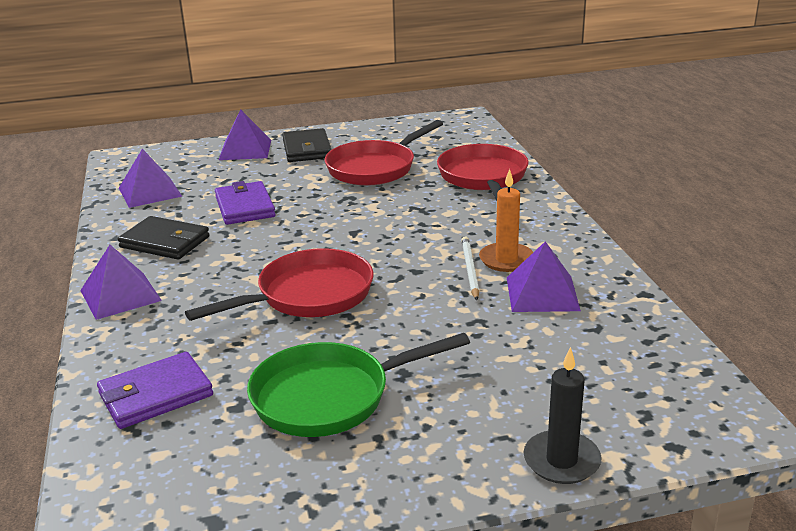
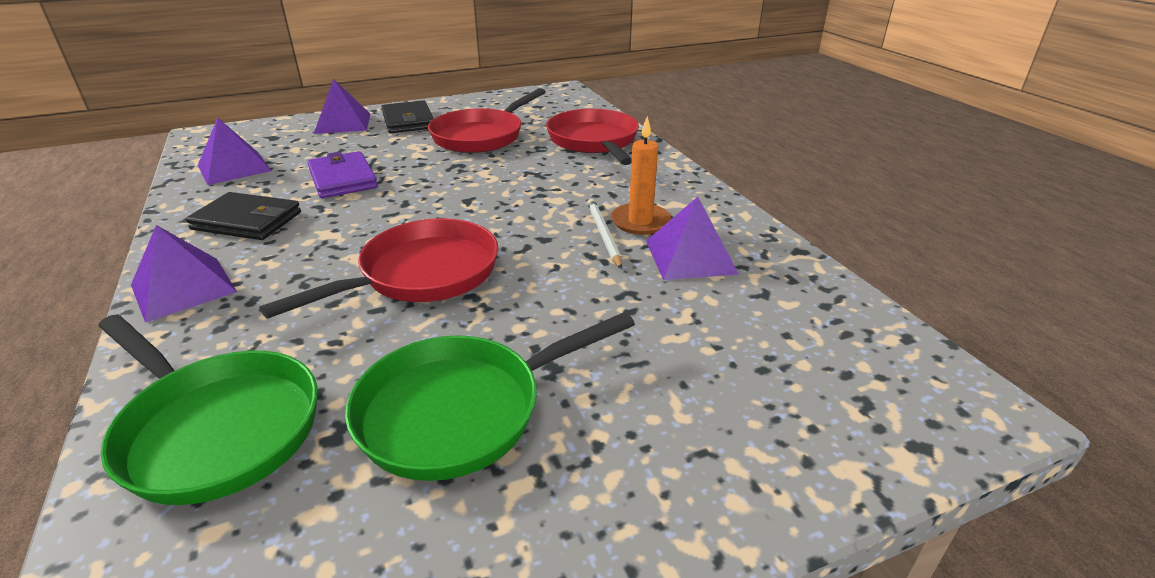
camera: 10 degrees left, 5 degrees up
(155, 394) = (216, 428): purple wallet -> green pan
(561, 461) = (789, 483): black candle -> none

